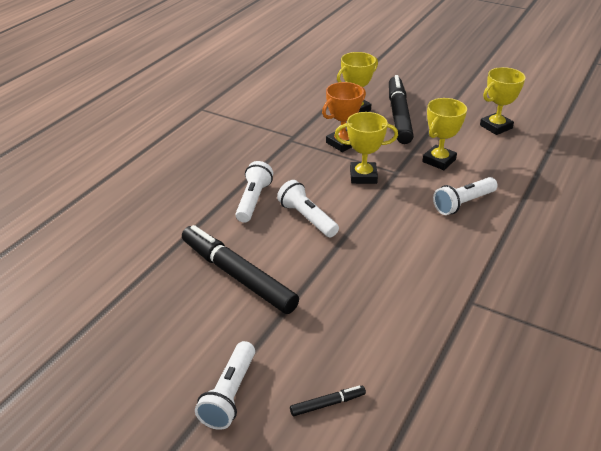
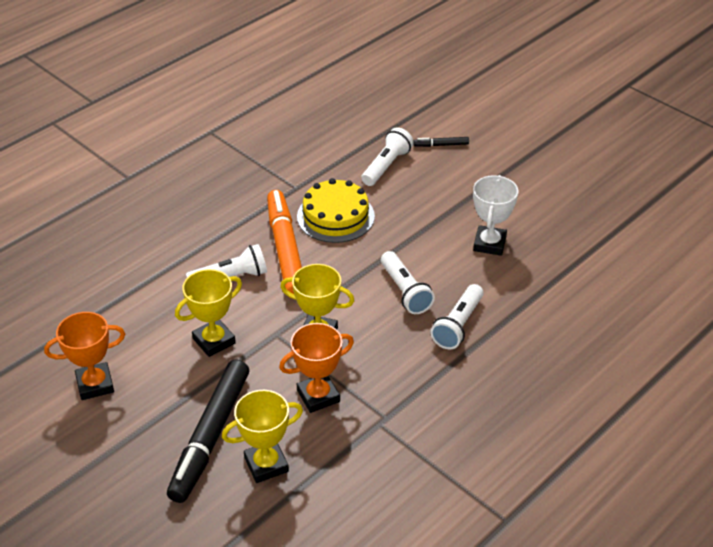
camera: 165 degrees left, 5 degrees up
(229, 394) = (509, 161): white flashlight -> white flashlight (386, 166)
(238, 276) = (489, 244): black marker -> white trophy
(407, 276) = (335, 216): none -> yellow cake
(433, 234) = (286, 250): none -> orange marker
(496, 127) = (95, 384): yellow trophy -> orange trophy

